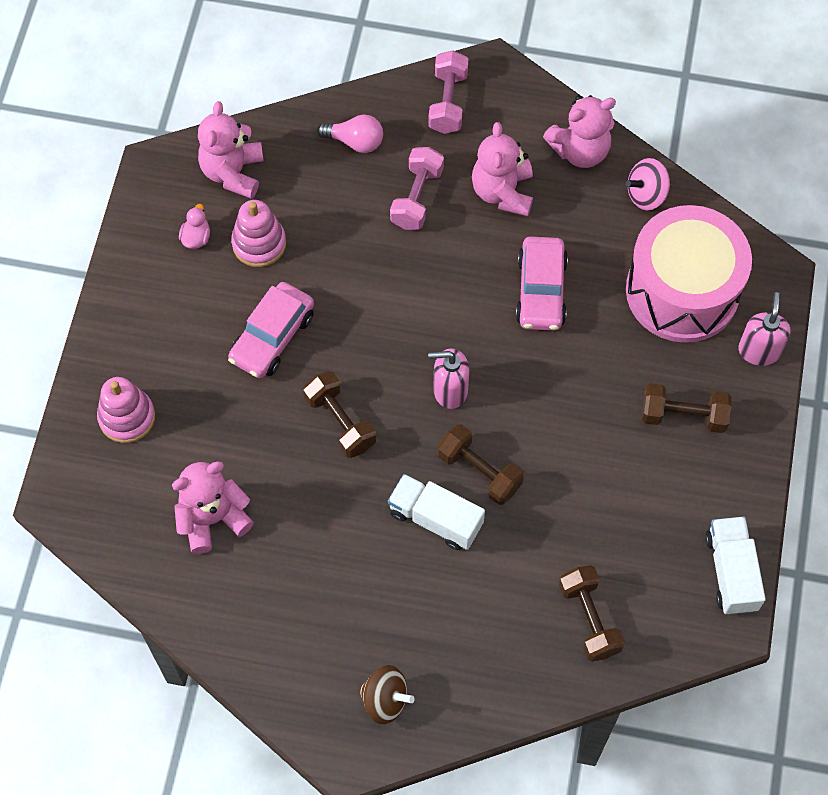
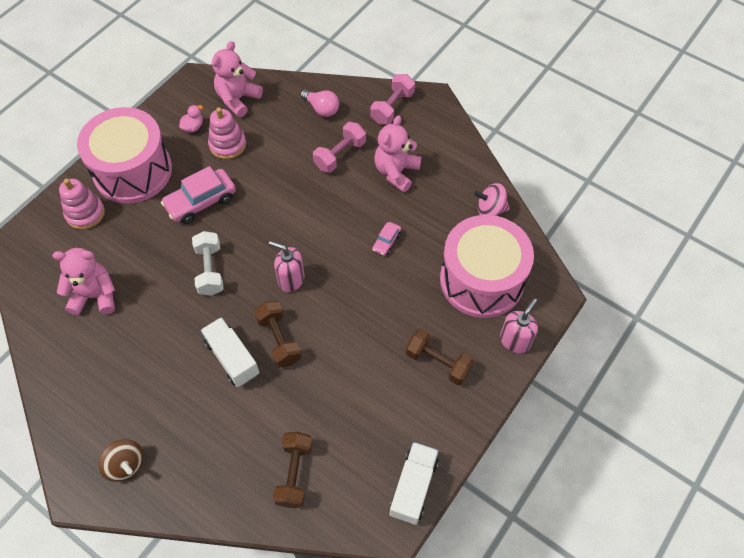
camera: 25 degrees right, 5 degrees down
(153, 333) = (133, 171): none -> pink drum
(340, 422) = (210, 270): brown dumbbell -> white dumbbell
(541, 291) = (386, 242): pink car -> pink car, size x0.51
(580, 150) = (461, 166): pink teddy bear -> none

